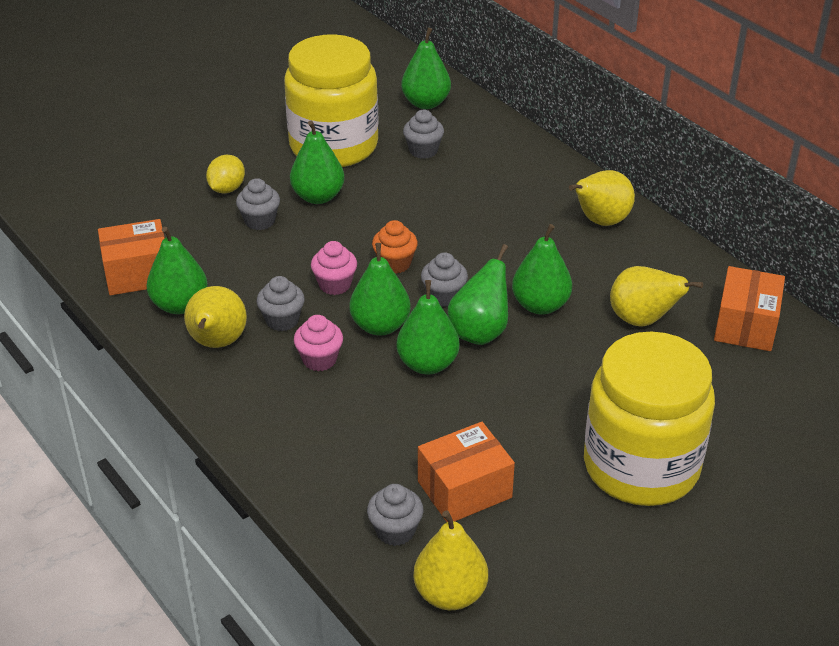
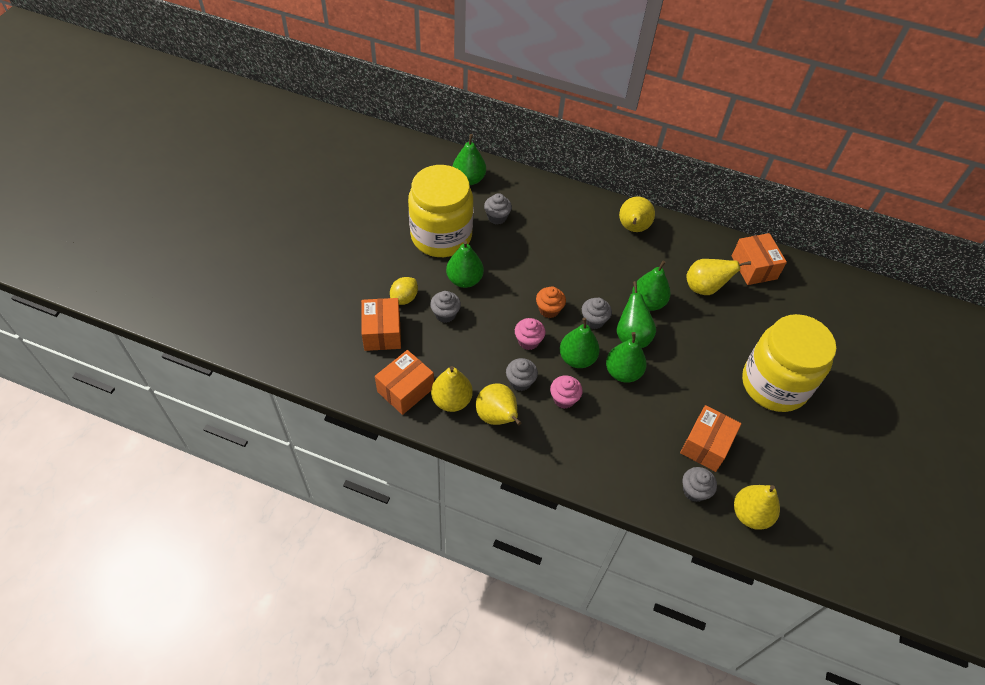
camera: 35 degrees left, 15 degrees up
(168, 211) = (382, 332): none -> orange box
(180, 305) = (451, 400): green pear -> yellow pear
(227, 189) = (404, 298): yellow lemon -> yellow lemon turned 45 degrees clockwise

